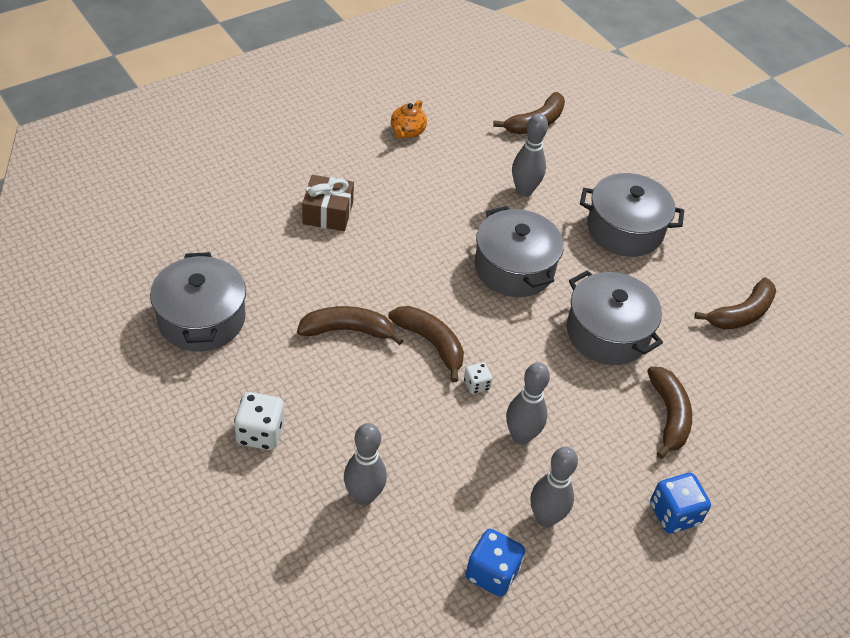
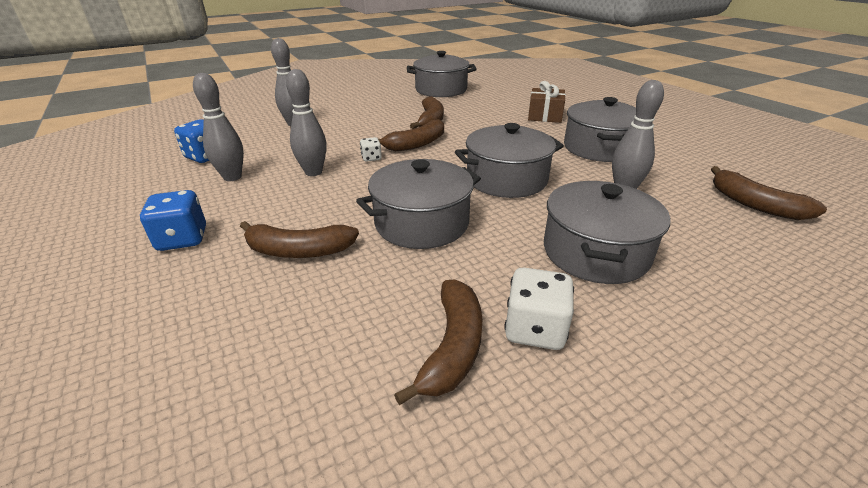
camera: 100 degrees right, 15 degrees down
(260, 433) = (354, 102): white dice -> white dice (535, 329)
(407, 131) = (667, 141): orange teapot -> none
(429, 186) = (599, 148): none -> grey pot
(741, 314) = (453, 347): brown banana -> brown banana turned 135 degrees counterclockwise

